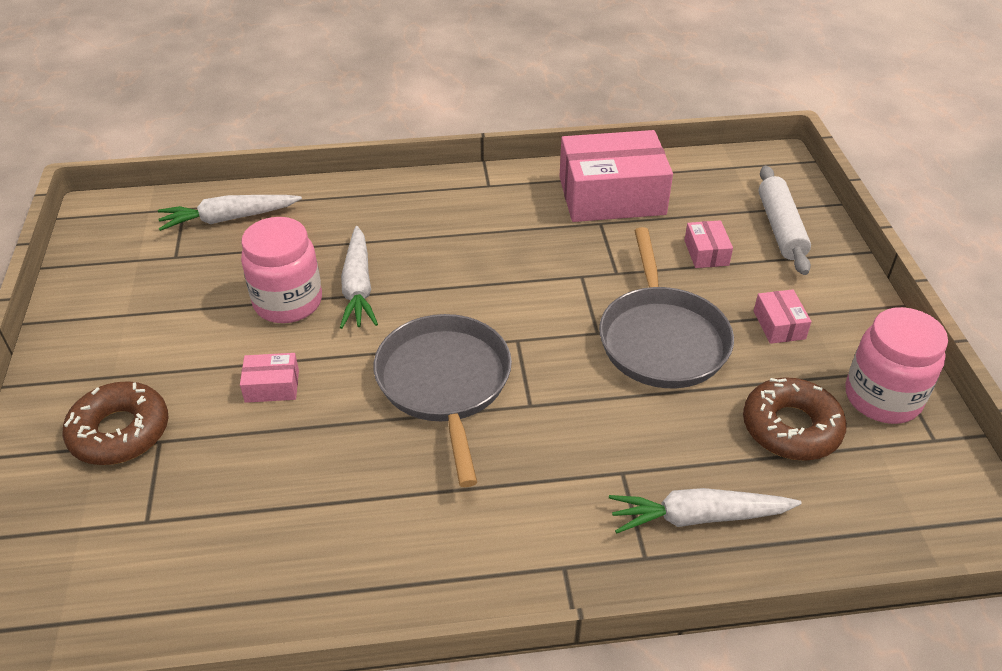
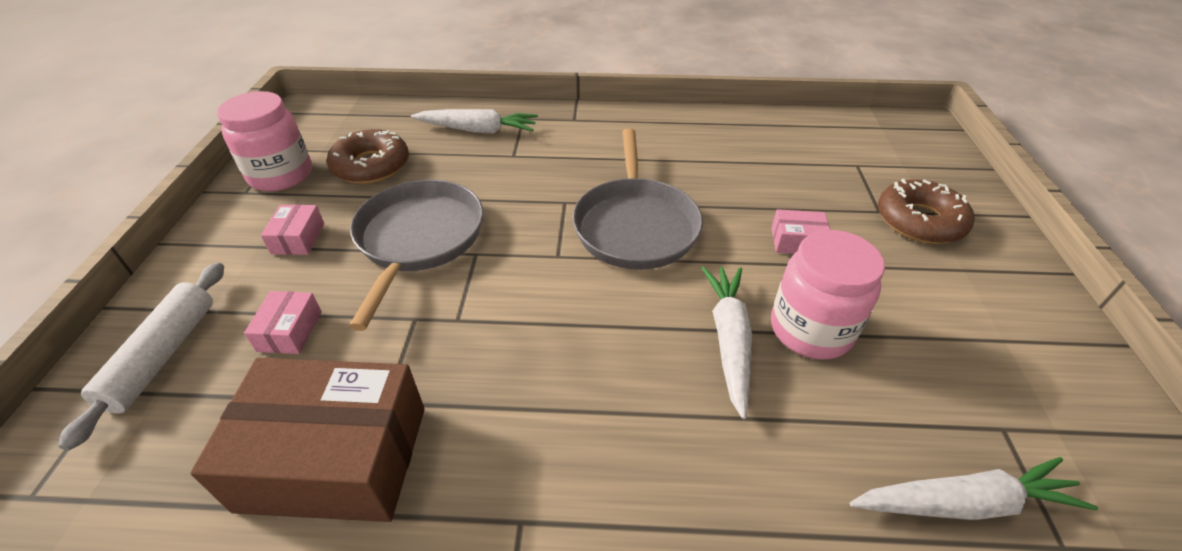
camera: 170 degrees left, 0 degrees up
(611, 196) = (334, 457): pink box -> brown box

